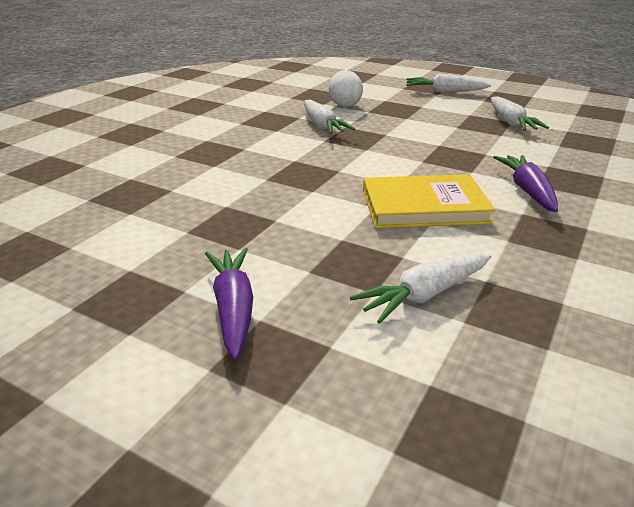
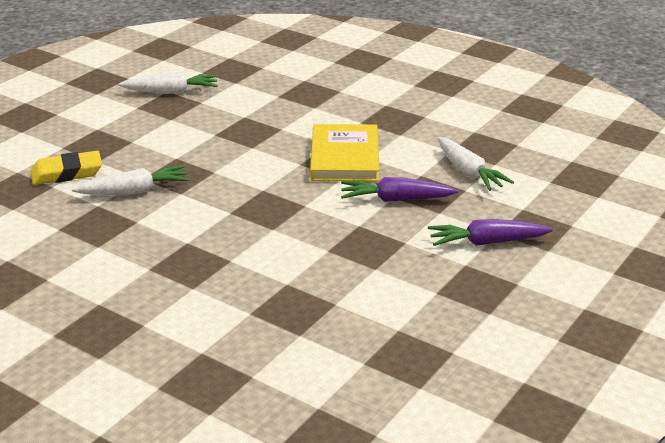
camera: 85 degrees left, 0 degrees up
(345, 105) = (67, 173): white egg -> yellow eraser
(444, 91) = (53, 109): white carrot -> none
(527, 191) = (324, 113): purple carrot -> purple carrot (395, 199)

